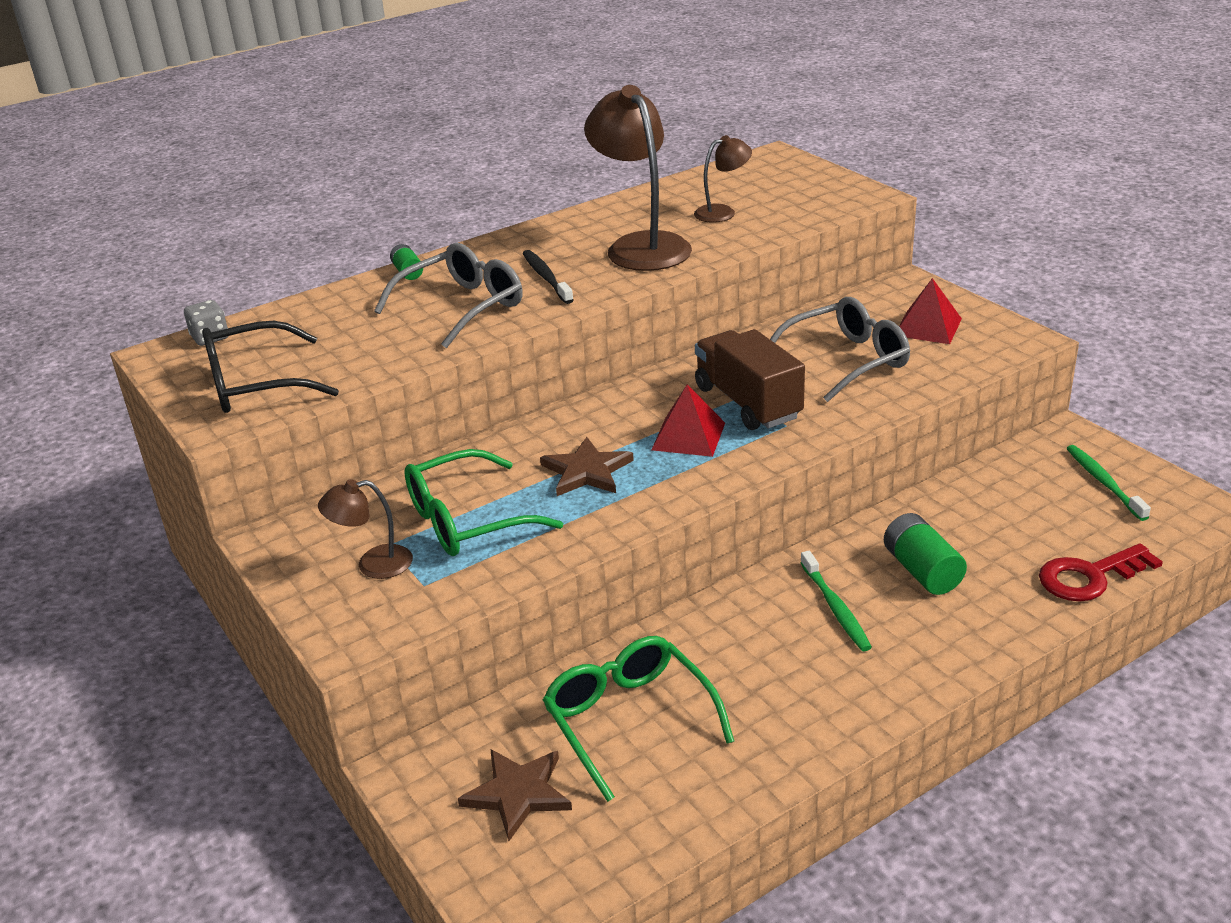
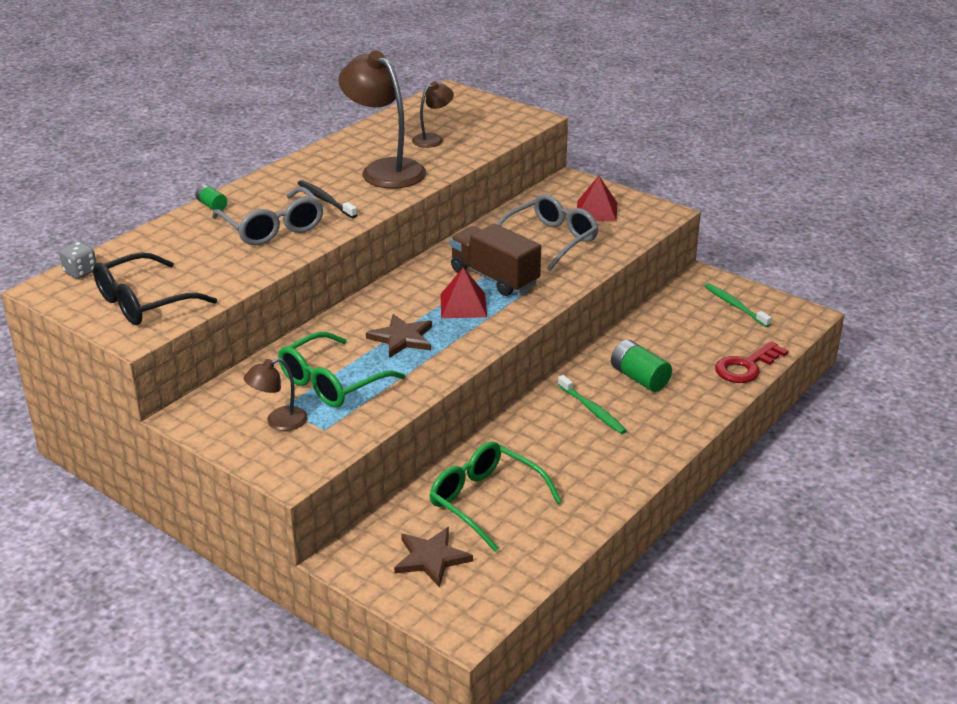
camera: 20 degrees left, 0 degrees up
(462, 307) = (273, 228): grey glasses -> grey glasses turned 120 degrees clockwise

